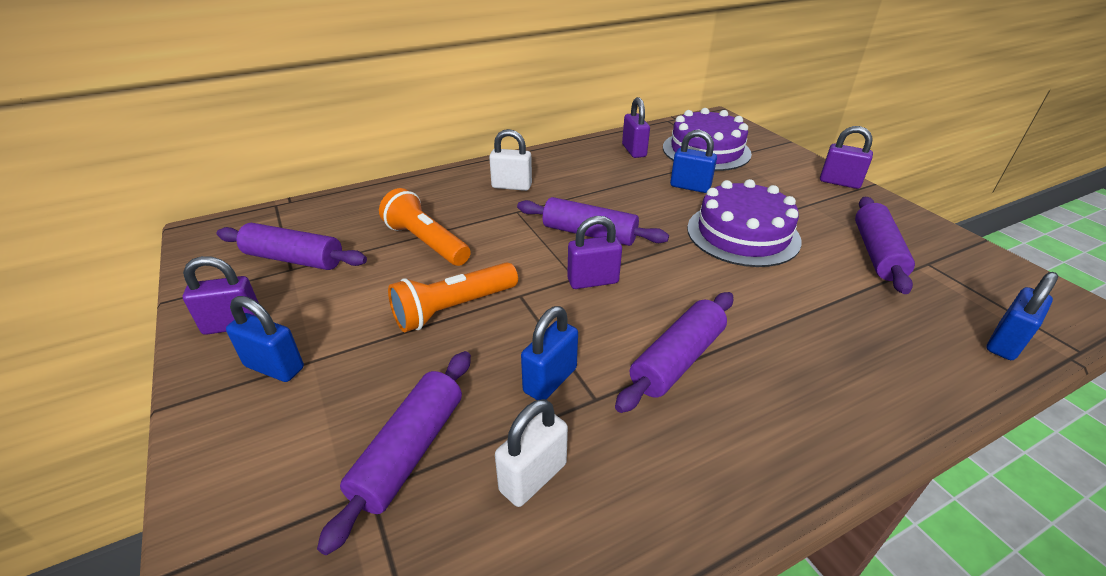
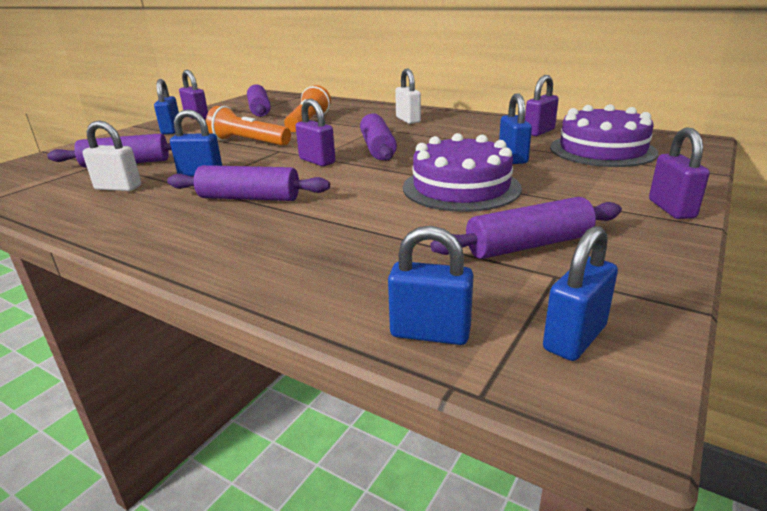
camera: 60 degrees right, 10 degrees down
(1014, 292) = (574, 338): none -> blue padlock

